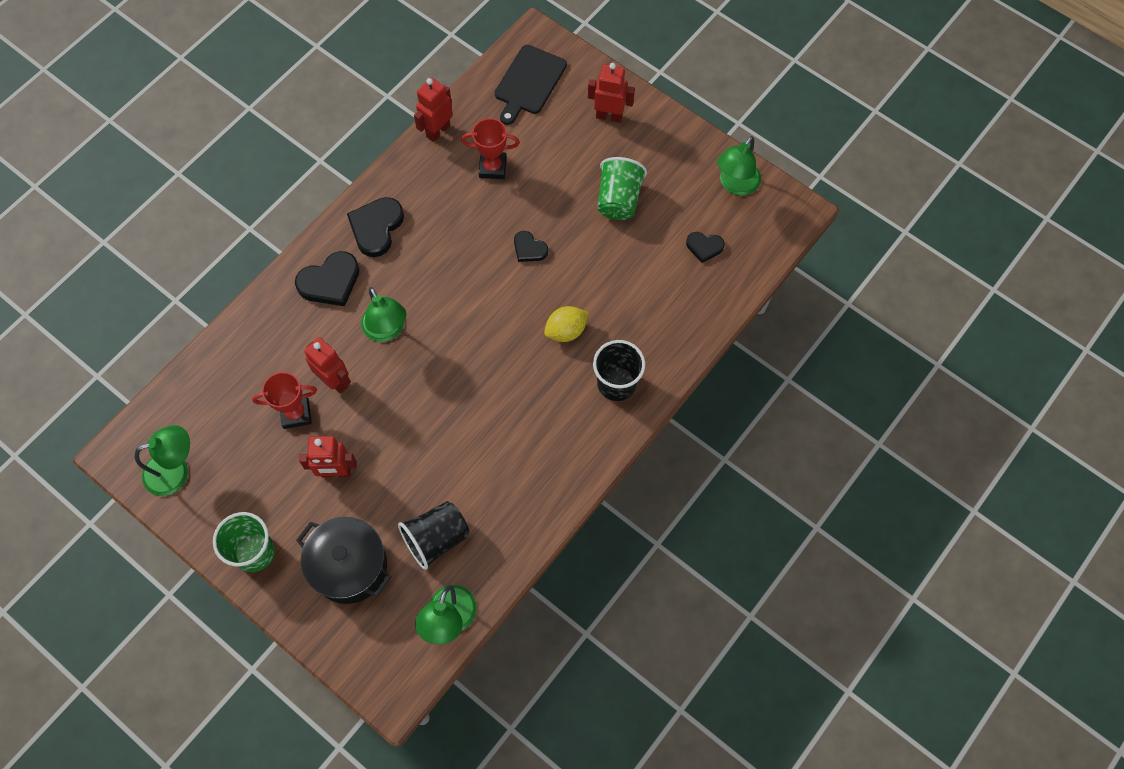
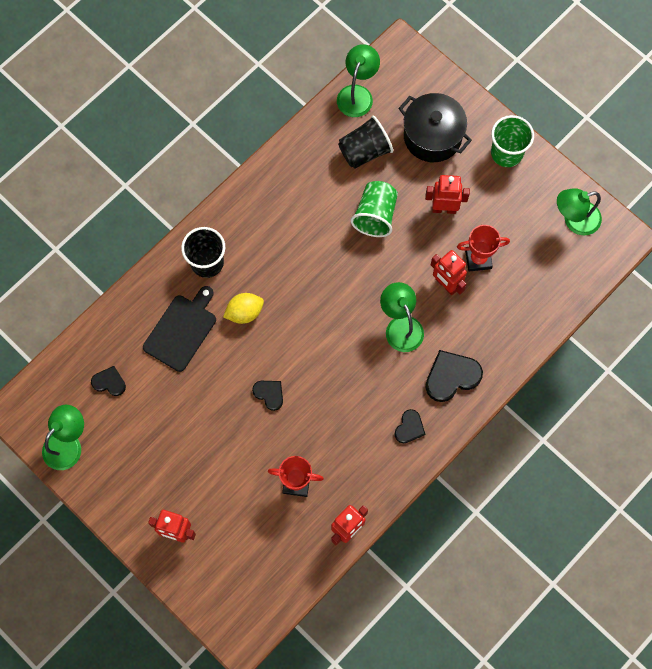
camera: 175 degrees left, 5 degrees up
(376, 227) = (409, 428): black heart -> black heart, size x0.59
(529, 82) = (252, 580): black cutting board -> black cutting board (181, 330)
(618, 200) = (180, 437): green cup -> green cup (375, 215)

